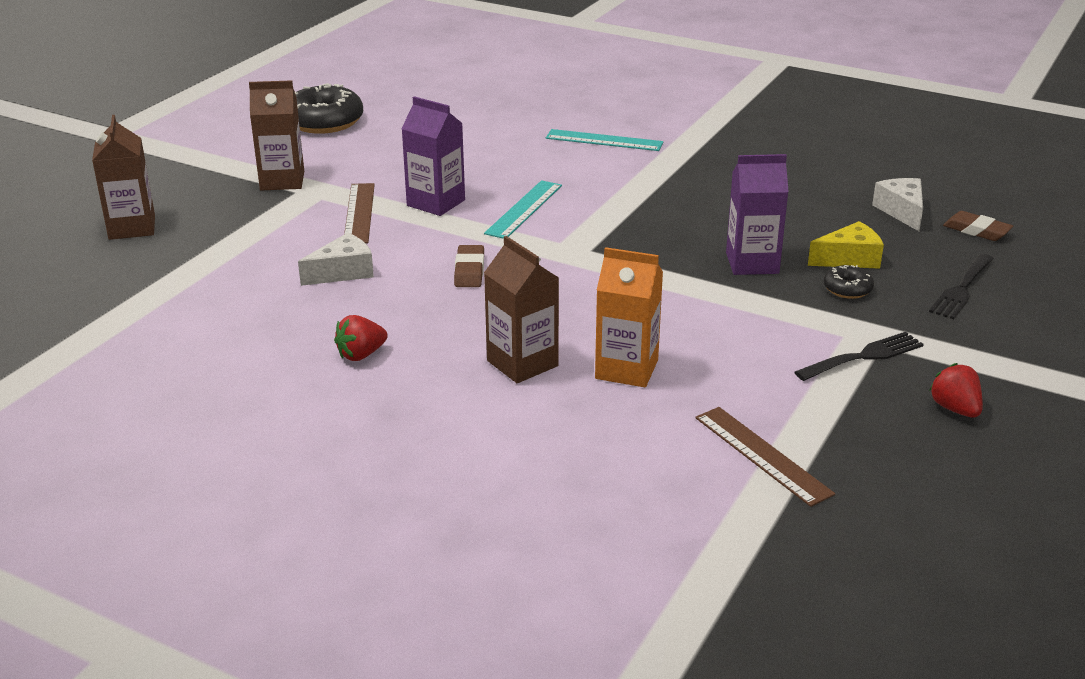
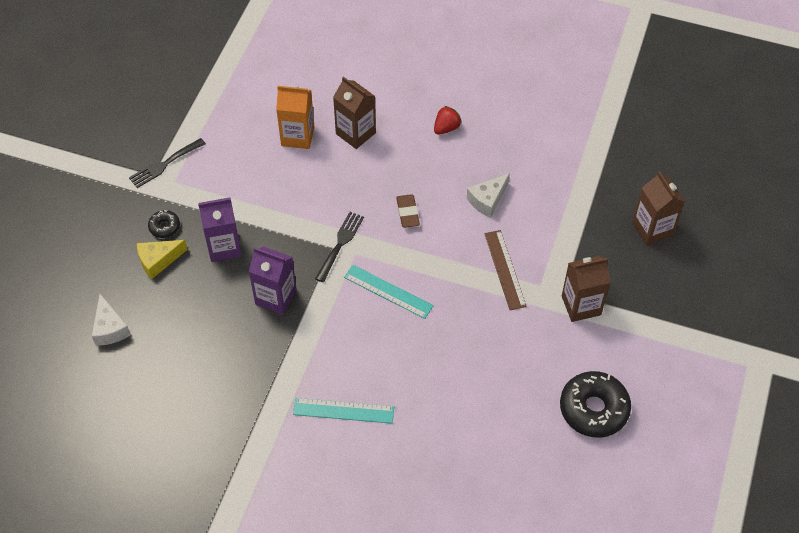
camera: 170 degrees right, 25 degrees up
(436, 203) = (454, 291): purple carton -> purple carton (276, 297)
(524, 209) = (388, 291): turquoise ruler -> turquoise ruler turned 75 degrees counterclockwise
(762, 455) = (226, 86): brown ruler -> none
(955, 409) = (123, 130): red strawberry -> none
(962, 289) = (91, 237): black fork -> black fork (340, 244)
(976, 230) = (61, 309): brown eraser -> none

